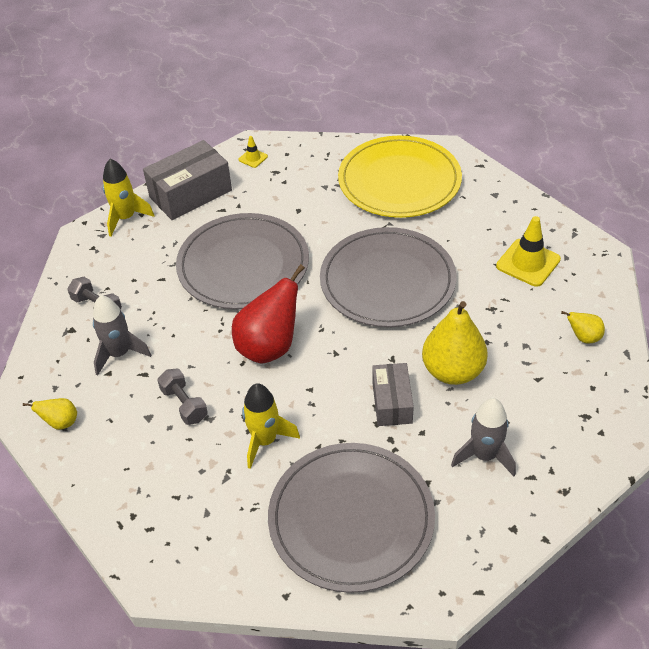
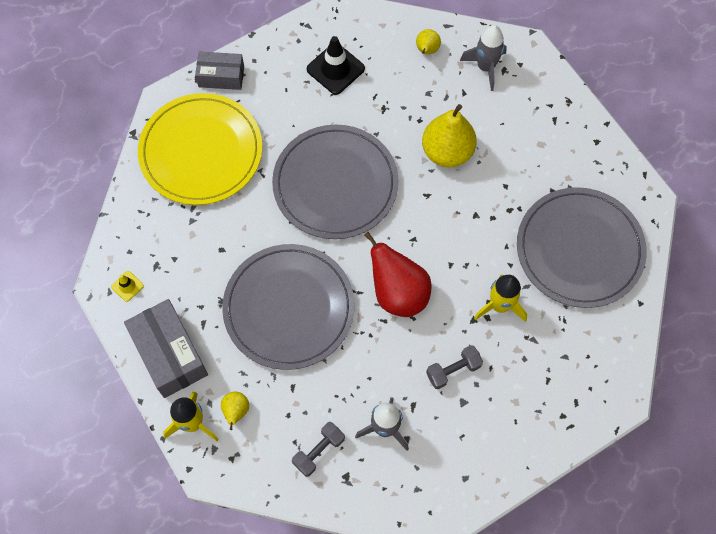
camera: 85 degrees left, 20 degrees up
(61, 422) = (459, 481): yellow pear -> yellow pear (236, 411)
(392, 402) = (473, 203): grey box -> grey box (221, 76)
(484, 455) = (532, 146): grey rocket -> grey rocket (485, 67)
(528, 263) = (335, 69): yellow traffic cone -> black traffic cone

